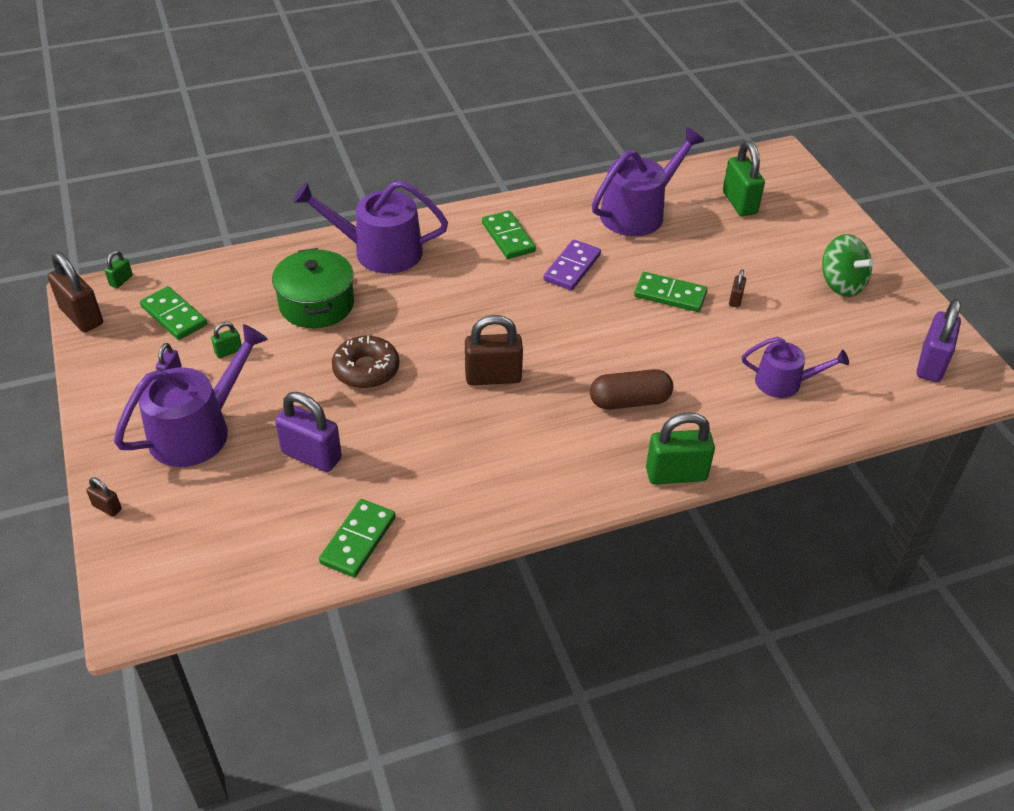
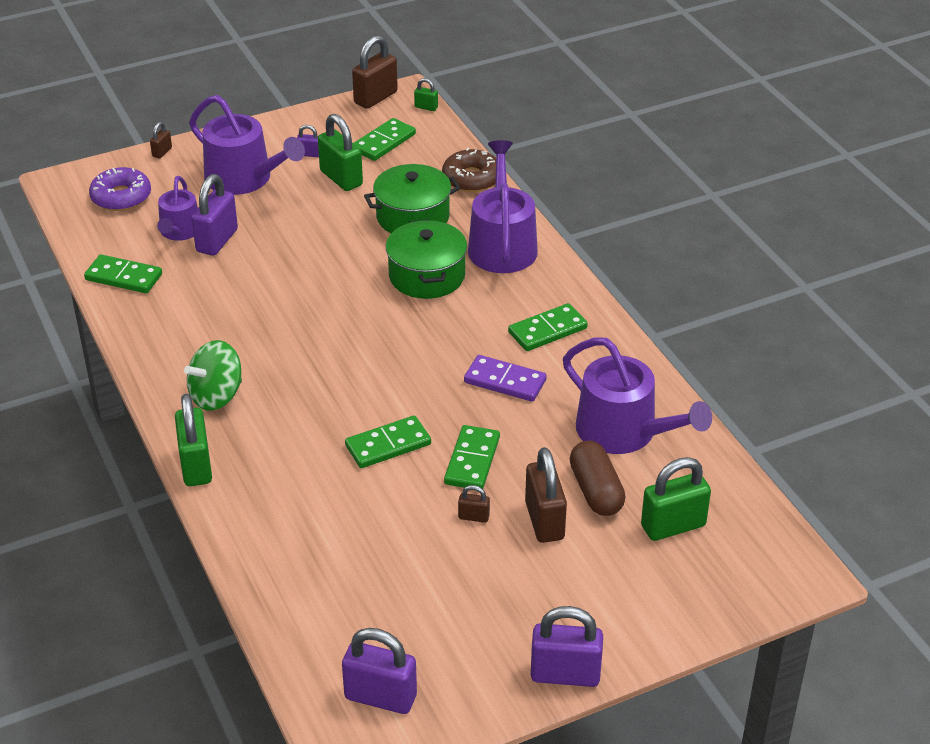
camera: 85 degrees right, 5 degrees down
(191, 547) = (121, 197): none -> purple donut
(228, 351) = (341, 178): green padlock -> green padlock, size x2.08
(366, 369) = (326, 257): brown donut -> brown donut (472, 178)
(414, 302) = (427, 276): none -> green pot
(493, 377) = (323, 336): brown padlock -> brown padlock (544, 521)
(629, 401) = (296, 431): brown capsule -> brown capsule (596, 491)
(650, 342) = (388, 445): none -> green domino
(784, 382) = (335, 554): purple watering can -> purple watering can (179, 231)
(841, 284) = (523, 619): green spinning top -> green spinning top (216, 396)
(889, 269) = (565, 674): none -> purple padlock

